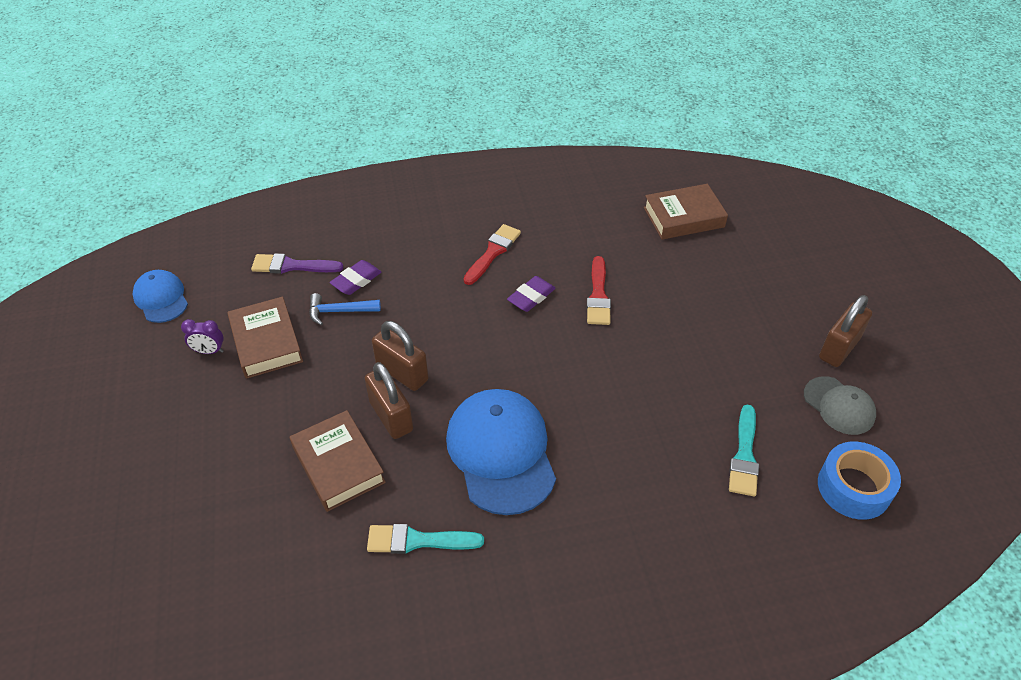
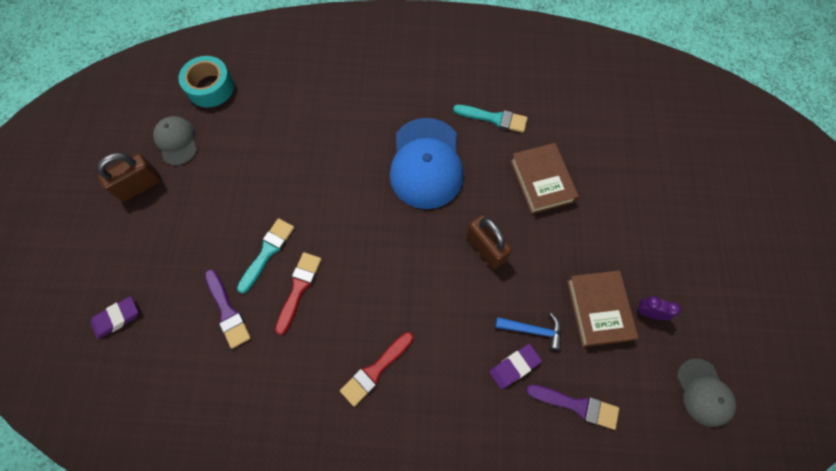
camera: 165 degrees left, 20 degrees up
(161, 298) = (704, 392): blue cap -> grey cap
(391, 416) = (499, 211): brown padlock -> none
(531, 297) = (358, 302): purple eraser -> purple eraser (117, 318)
(659, 264) = (227, 311): none -> purple brush
(683, 217) = (169, 370): brown book -> none
(744, 455) = (264, 123): turquoise brush -> turquoise brush (267, 252)
(853, 487) = (210, 87): blue tape -> turquoise tape

